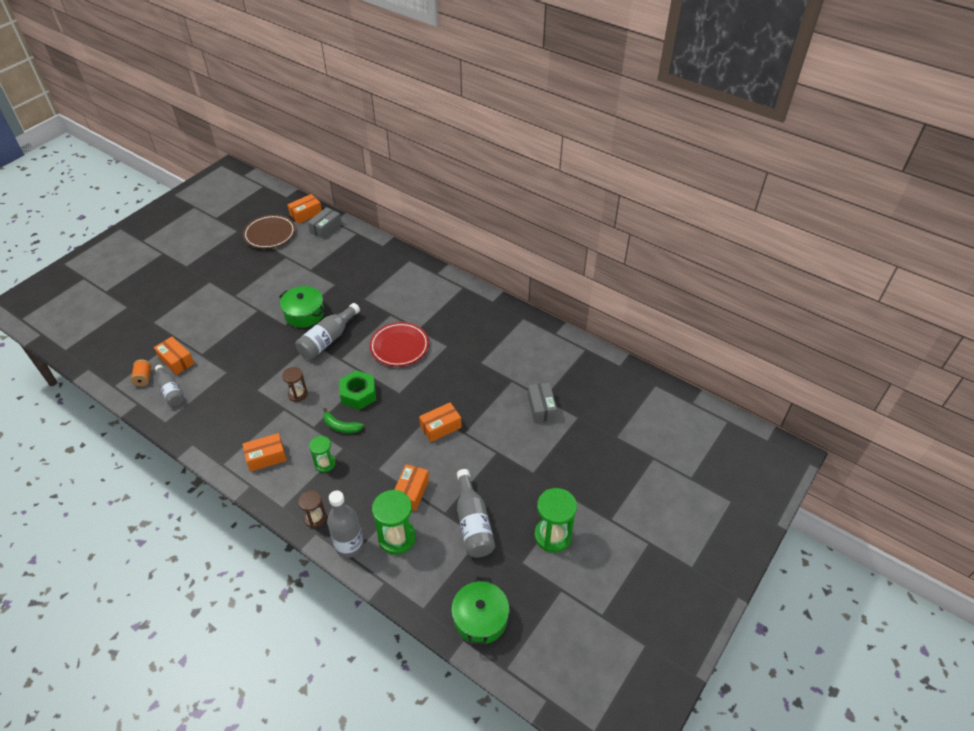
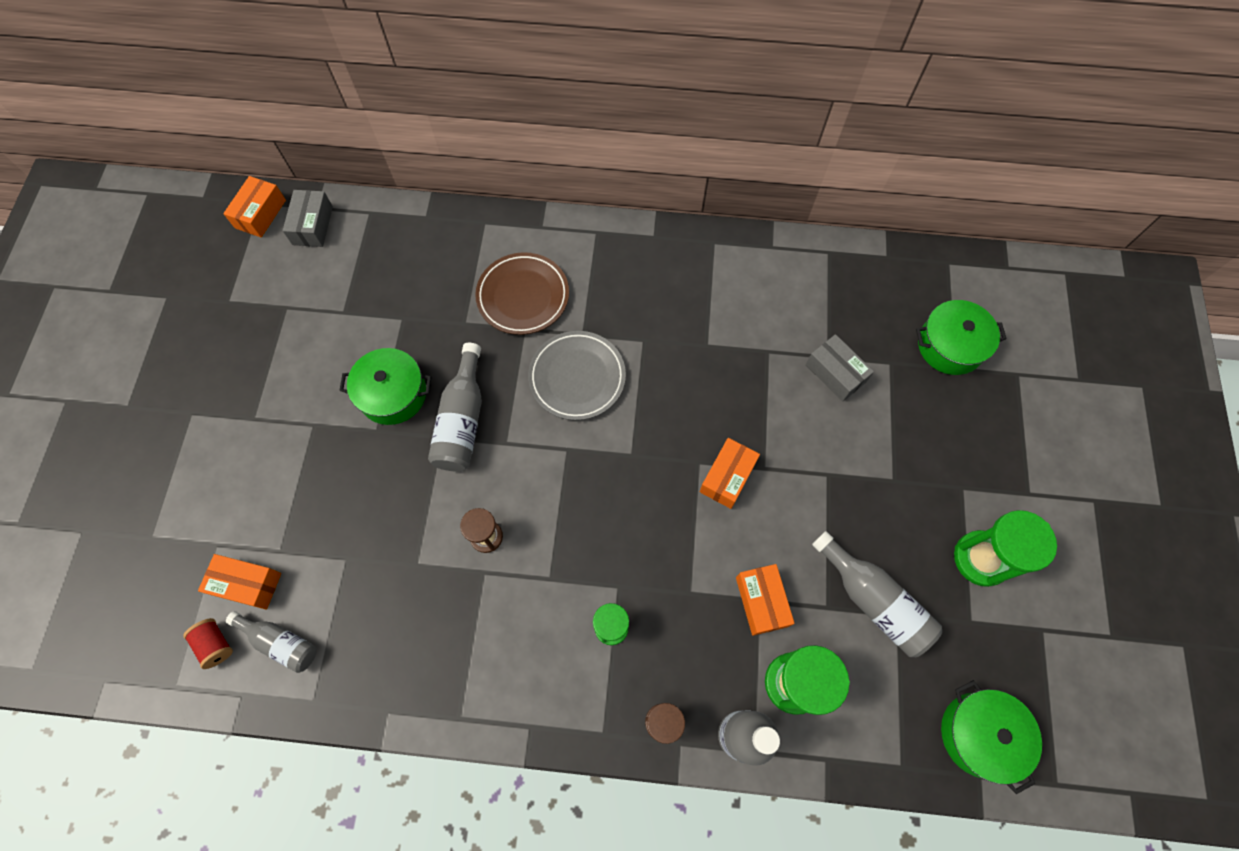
camera: 30 degrees left, 20 degrees up
(143, 378) = (215, 644): orange spool -> red spool
(266, 457) = (518, 667): orange box -> none
(270, 234) = (228, 278): brown plate -> brown plate (523, 296)
(341, 426) = (589, 554): green banana -> none
(358, 394) = (575, 488): green nut -> none
(399, 347) = (577, 377): red plate -> grey plate
(621, 425) = (950, 346): none -> green pot

